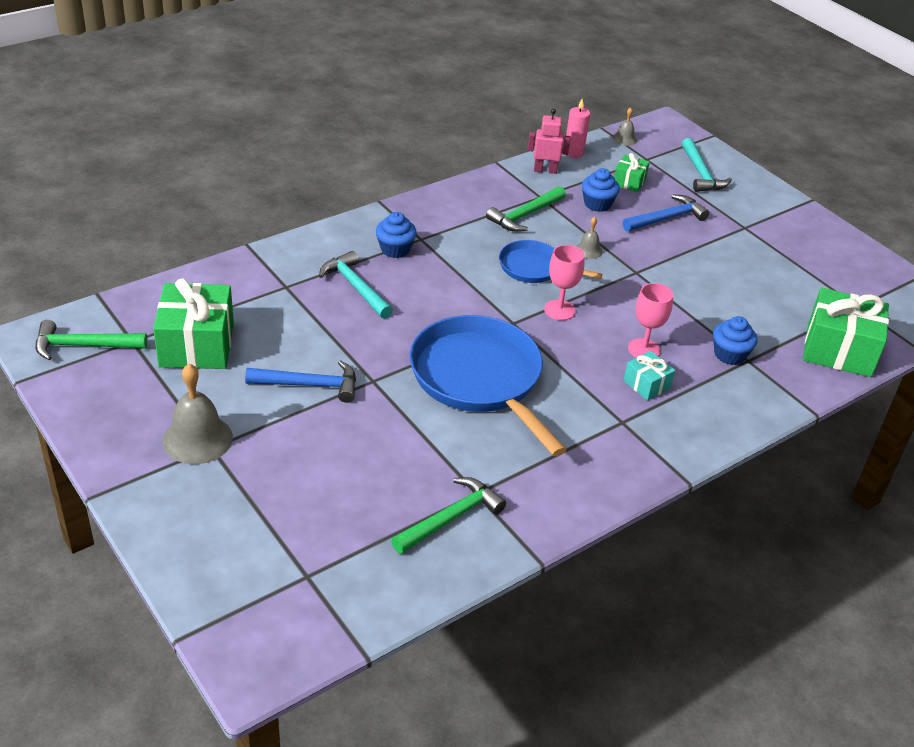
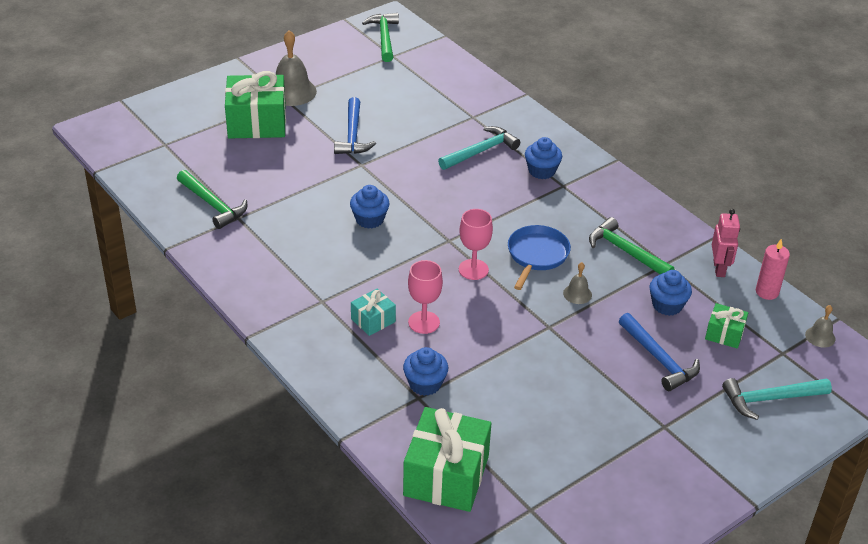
camera: 90 degrees right, 0 degrees up
(197, 345) = (392, 82): green gift -> green gift (257, 123)
(479, 379) = (369, 219): blue pan -> blue cupcake

